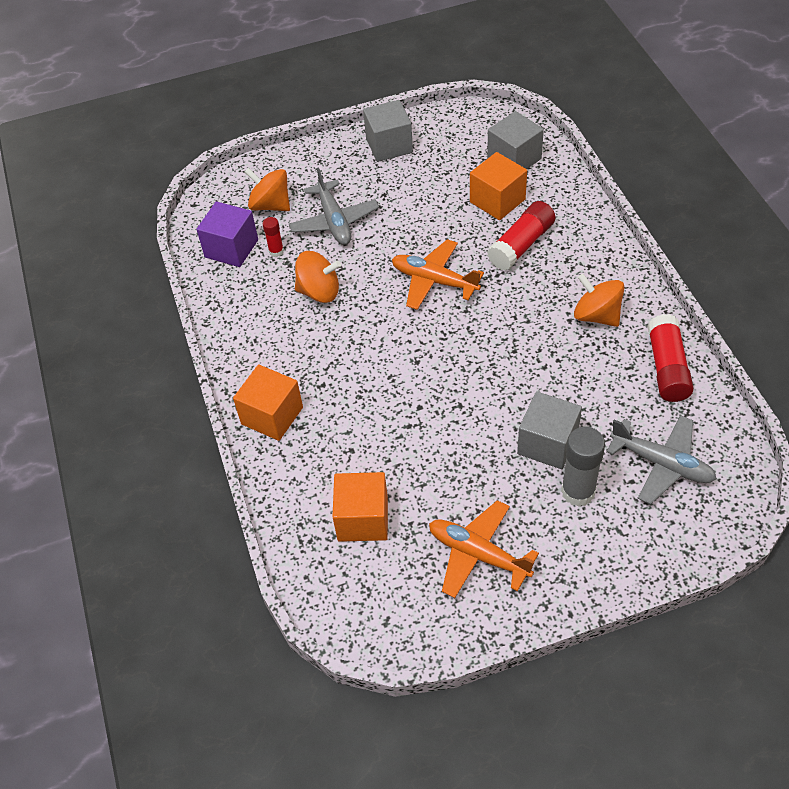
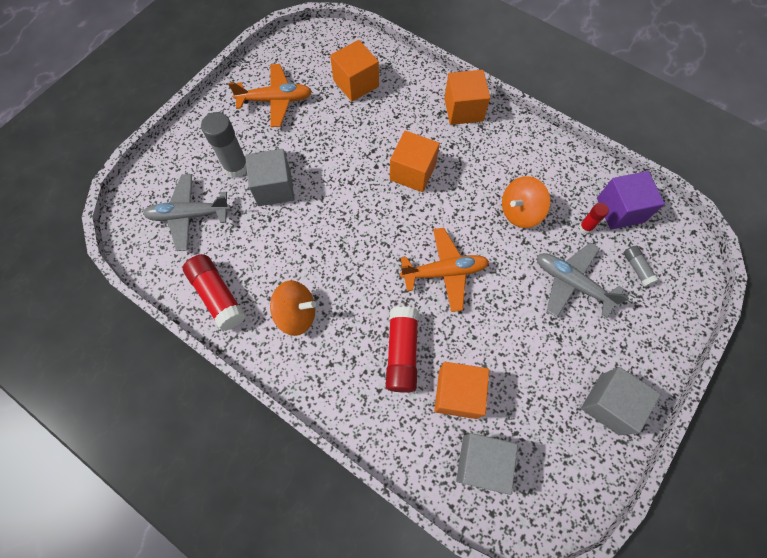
camera: 140 degrees right, 15 degrees up
(270, 205) = (636, 268): orange spinning top -> grey glue stick
(386, 380) = (412, 172): none -> orange cube

